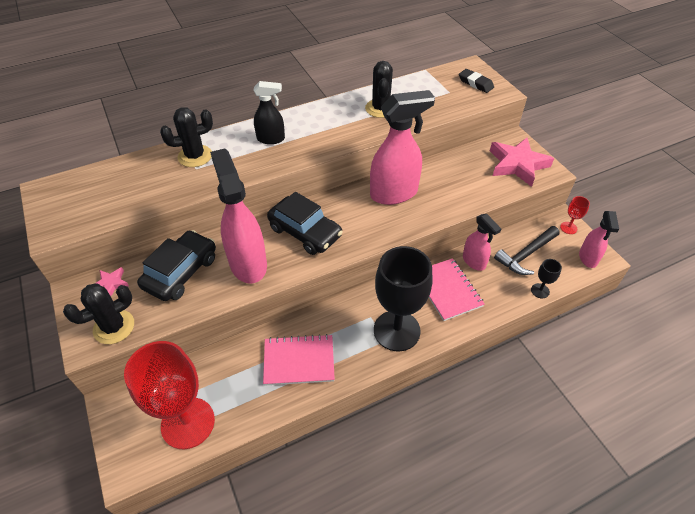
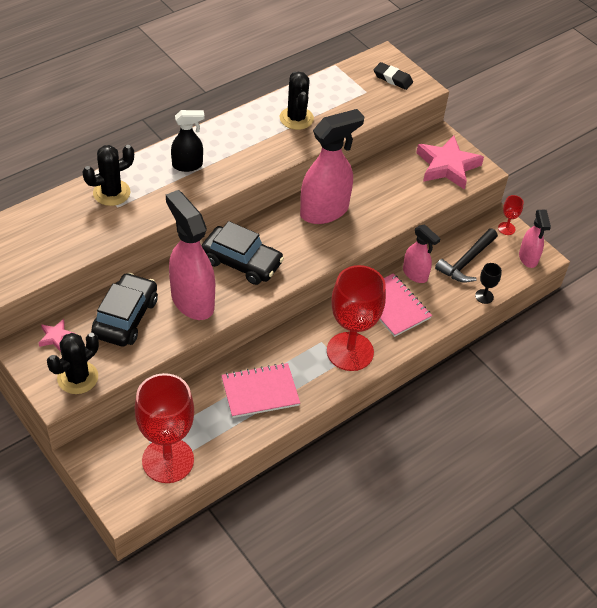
camera: 15 degrees left, 0 degrees up
(396, 330) = (350, 351): black goblet -> red goblet

